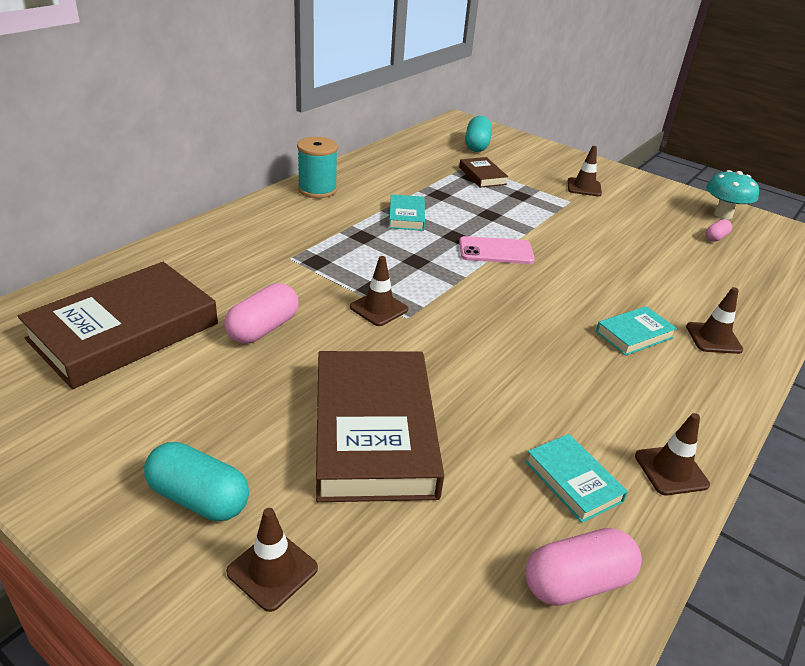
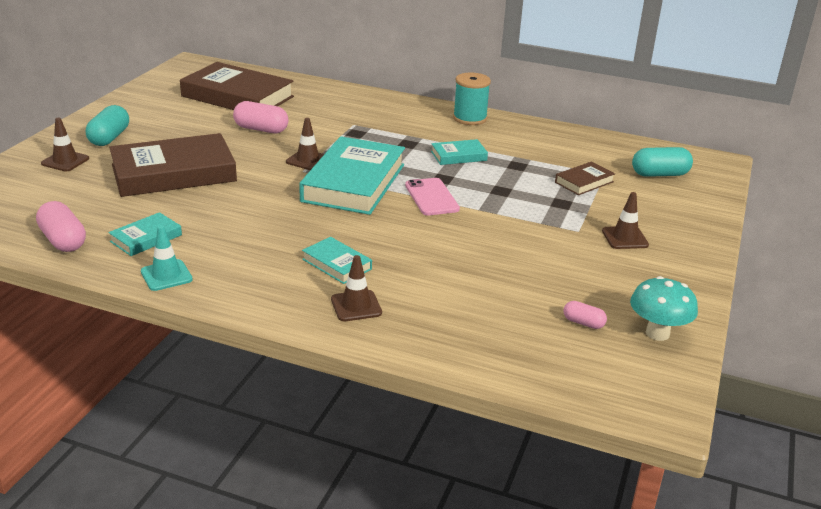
camera: 75 degrees right, 5 degrees down
(450, 288) = (354, 183): none -> turquoise book
(671, 470) = (166, 275): brown traffic cone -> turquoise traffic cone

